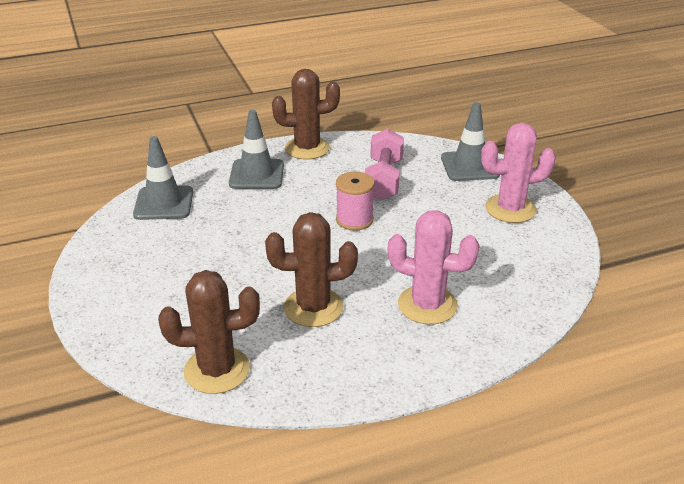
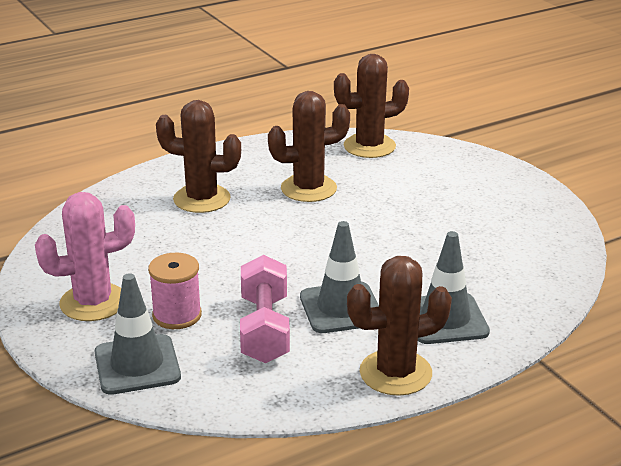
camera: 170 degrees right, 5 degrees down
(164, 203) = (533, 268): grey traffic cone -> grey traffic cone (341, 308)
(354, 220) = (291, 270): pink spool -> pink spool (177, 315)
(427, 305) = (202, 199): pink cactus -> brown cactus

